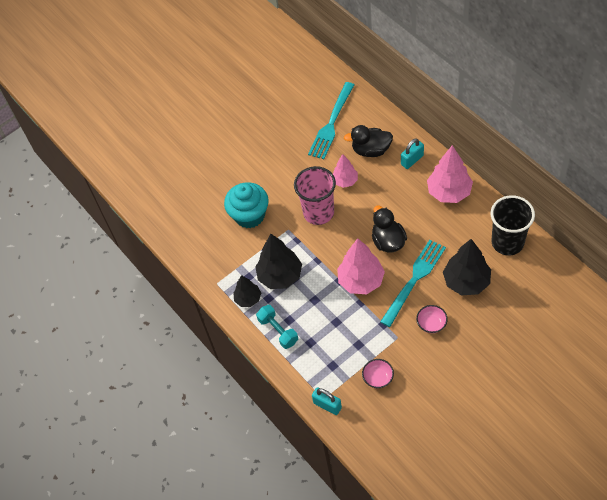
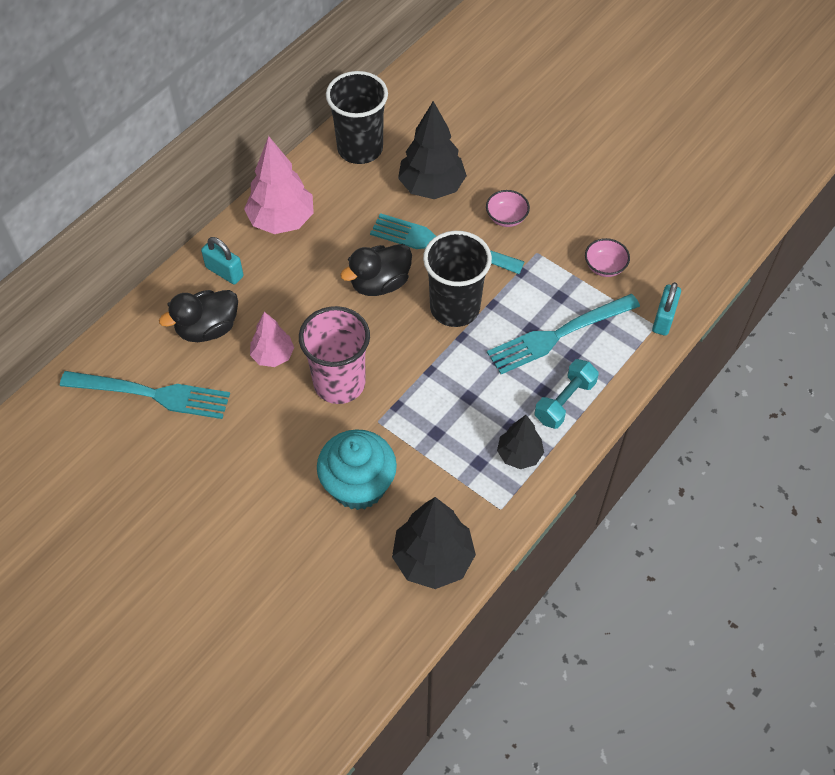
camera: 110 degrees left, 0 degrees up
(280, 276) = (468, 417): black tree -> black tree (433, 559)
(328, 337) = (558, 335): none -> turquoise fork
(361, 281) = (455, 308): pink tree -> black cup
(371, 150) = (207, 329): black duck -> black duck turned 75 degrees clockwise

